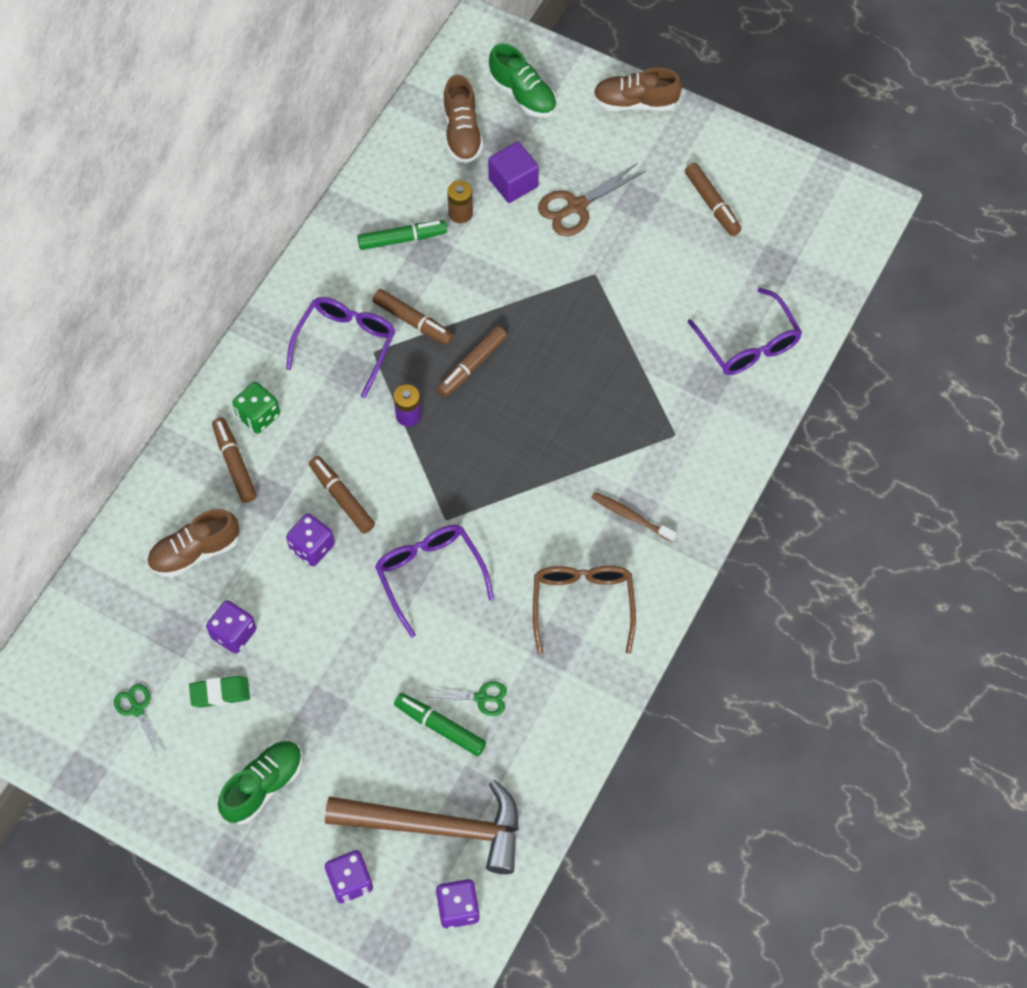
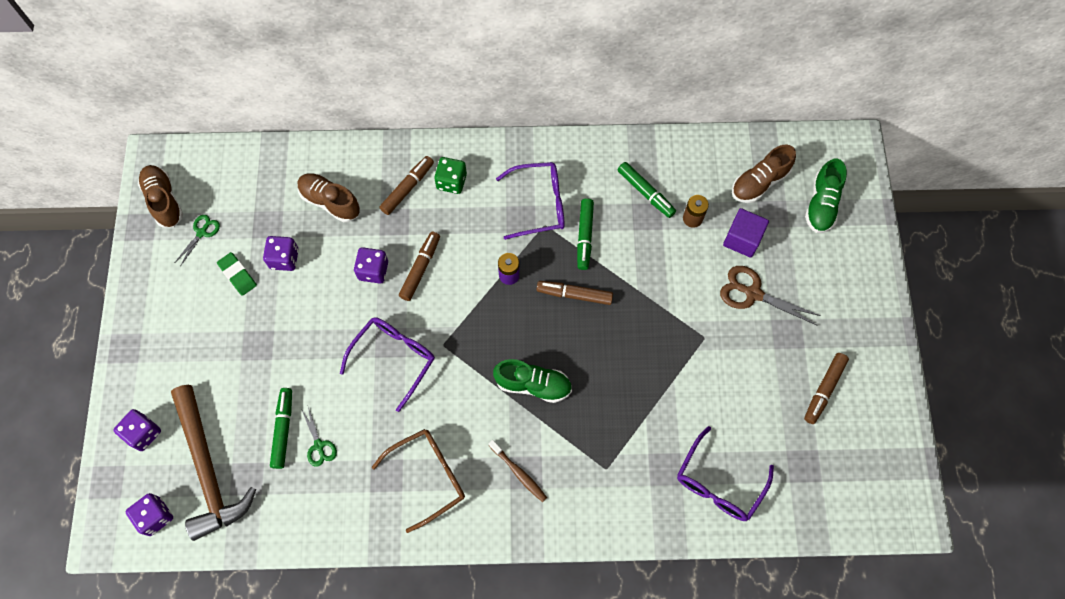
camera: 60 degrees right, 5 degrees up
(263, 786) = (185, 339): green shoe -> green shoe (533, 385)
(413, 321) = (584, 236): brown marker -> green marker
(631, 516) = (519, 473): brown toothbrush -> brown toothbrush turned 135 degrees clockwise
(635, 102) = (873, 285): brown shoe -> brown shoe (164, 201)

